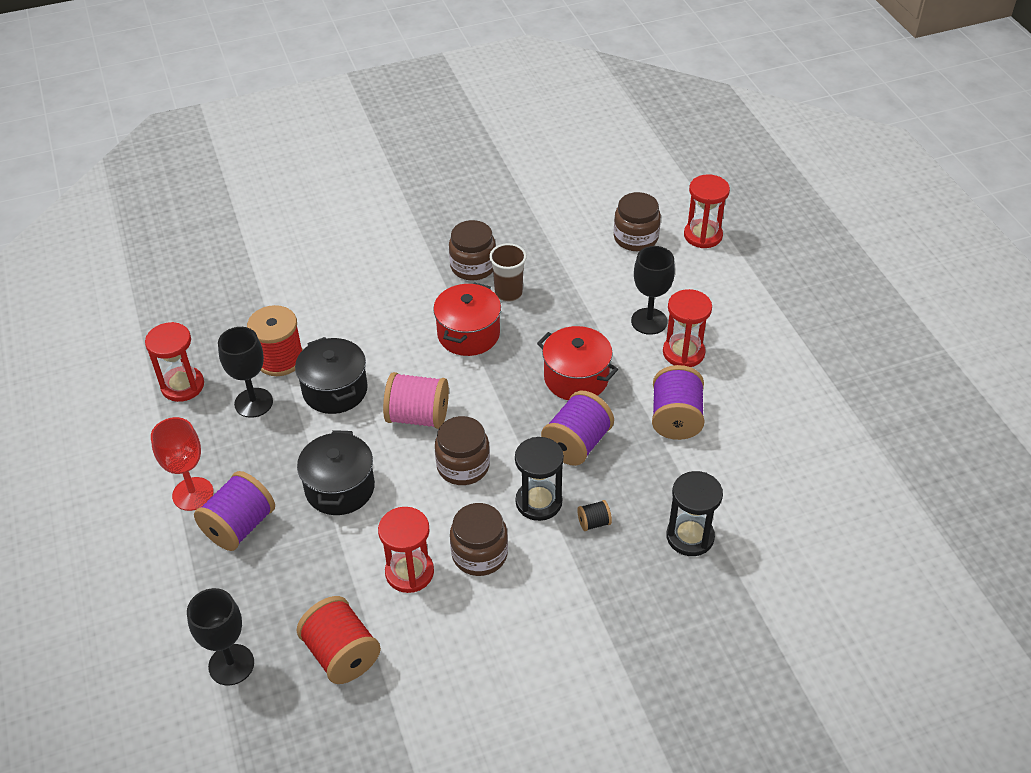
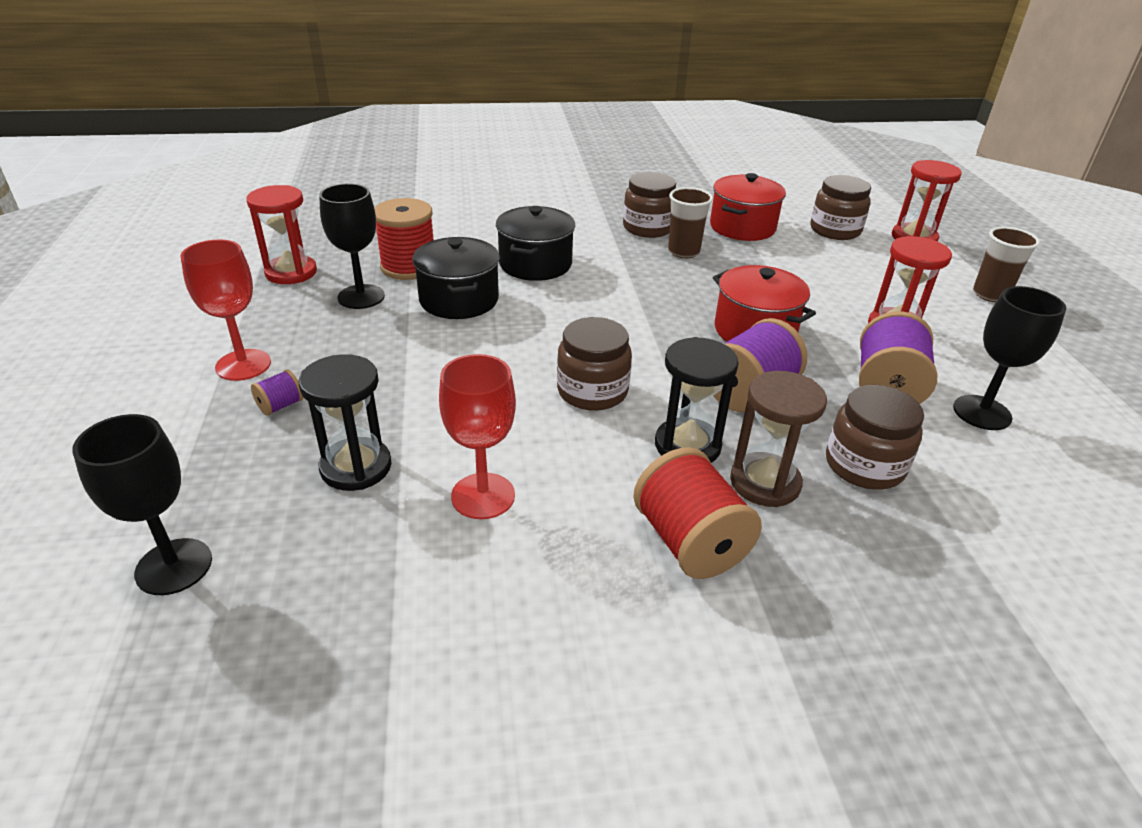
camera: 10 degrees right, 10 degrees down
(239, 526) = (280, 405): purple spool -> purple spool, size x0.47
(340, 488) = (426, 388): black pot -> black pot (535, 264)
(341, 654) = (341, 584): red spool -> red spool (690, 542)
(409, 572) = (483, 496): red hourglass -> red goblet
(418, 416) = (549, 336): pink spool -> none
(468, 334) = (630, 276): red pot -> red pot (742, 227)
(479, 554) = (590, 491): brown jar -> brown jar (864, 465)
(594, 523) = (765, 482): black spool -> brown hourglass
(649, 321) = (850, 295): black goblet -> black goblet (982, 413)
(690, 536) = (913, 525): black hourglass -> black hourglass (356, 467)
(760, 298) = (990, 295): none -> brown cup

